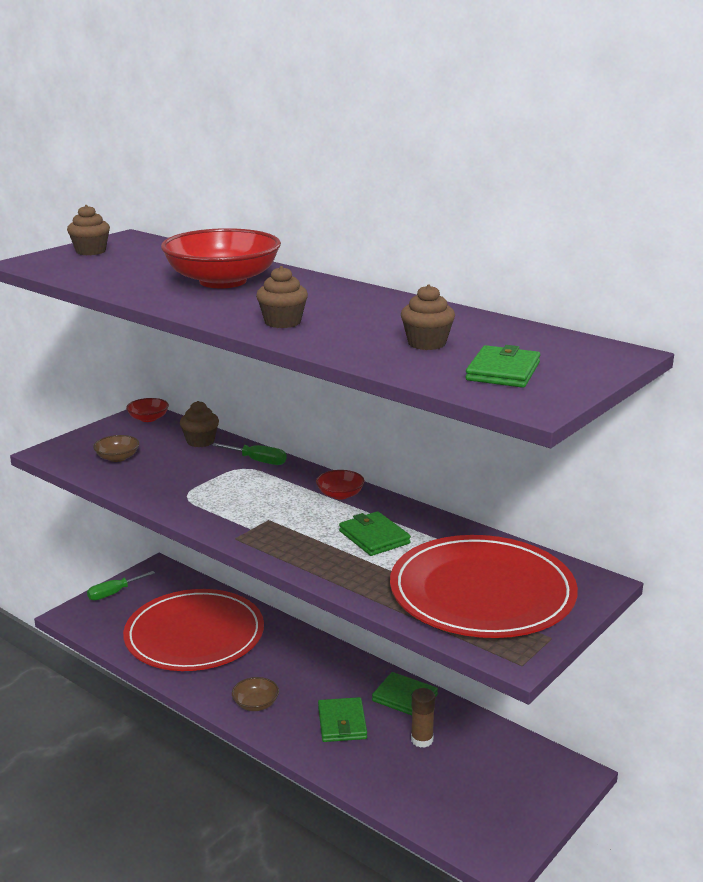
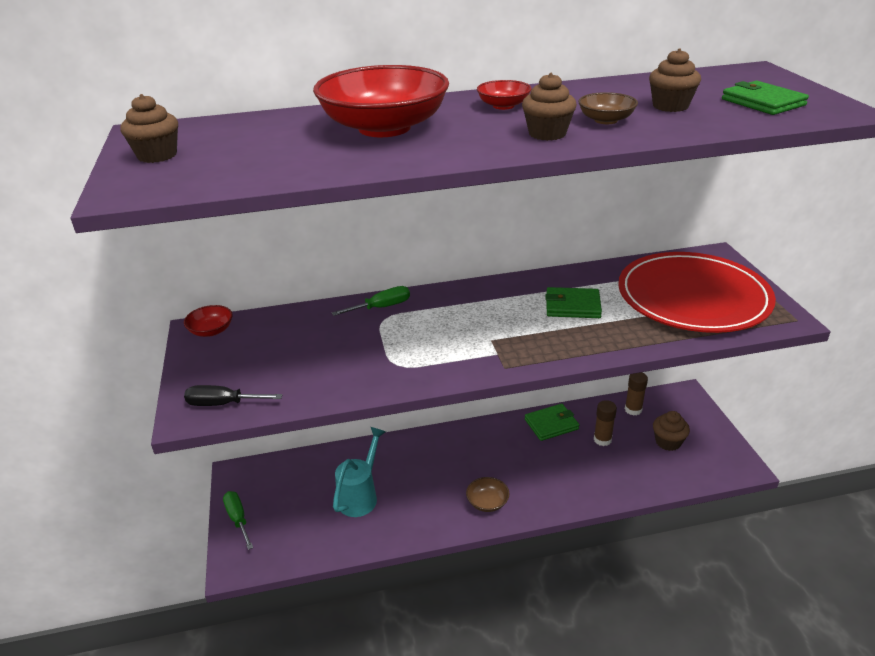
camera: 50 degrees left, 10 degrees up
(71, 457) = (223, 404): none -> black screwdriver
(114, 593) = (238, 519): green screwdriver -> green screwdriver turned 150 degrees clockwise
(117, 458) = (266, 376): brown bowl -> brown bowl (606, 120)
(194, 635) = (361, 495): red plate -> turquoise watering can
(200, 441) = (302, 321): brown cupcake -> brown cupcake (668, 442)
(340, 495) = (489, 294): red bowl -> red bowl (503, 106)
(342, 723) = (551, 467): green wallet -> none
(497, 743) = (633, 409): none -> brown glue stick

